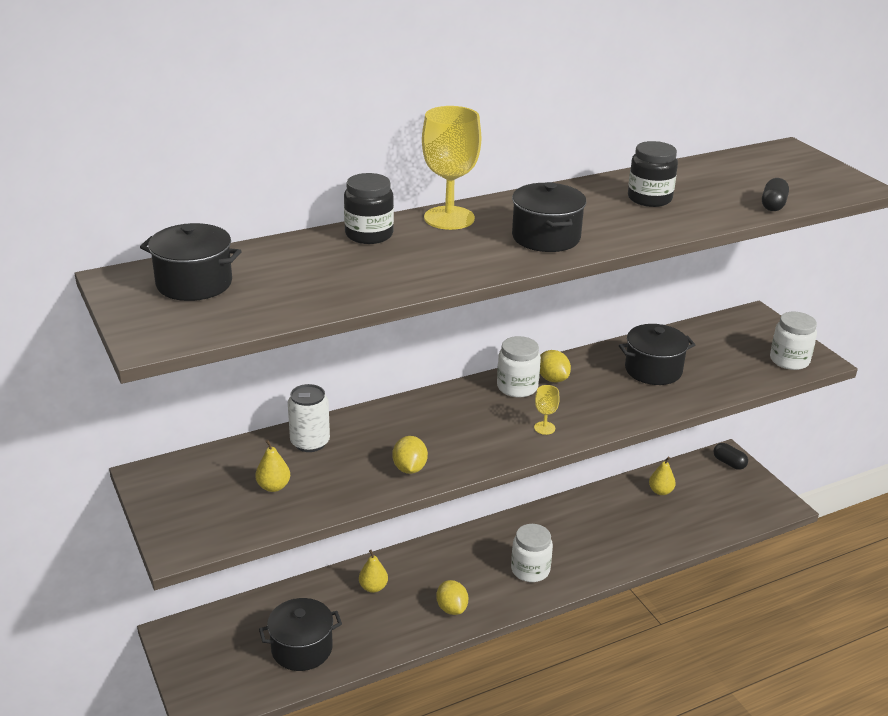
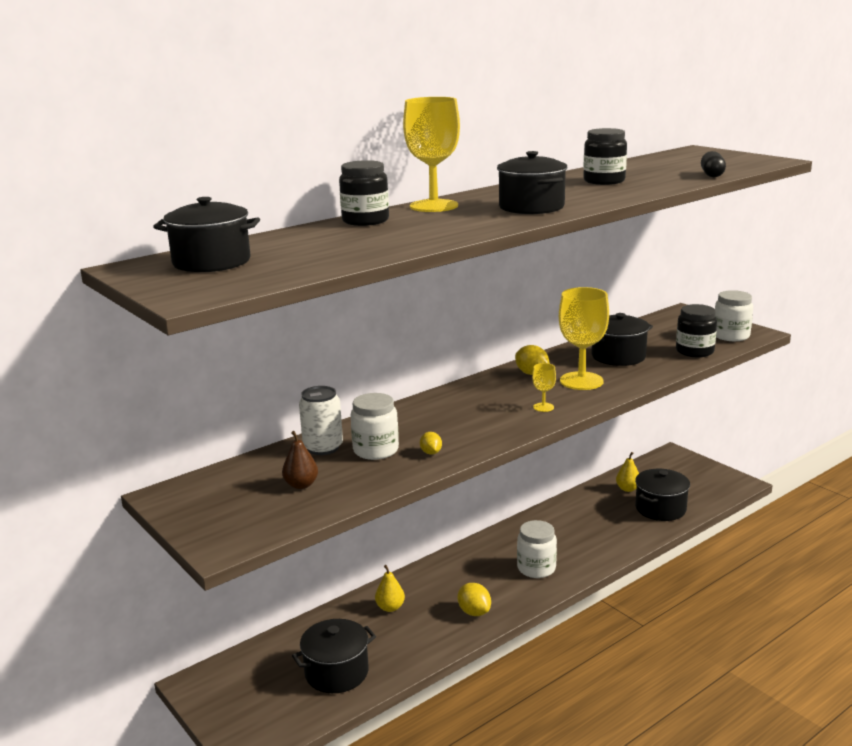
camera: 10 degrees left, 10 degrees down
(273, 486) = (301, 485): yellow pear -> brown pear
(409, 468) = (431, 453): yellow lemon -> yellow lemon, size x0.63
(517, 387) = (502, 383): white jar -> white jar (376, 450)
(599, 398) = (581, 381): none -> yellow goblet
(685, 522) = (660, 509): none -> black pot
(729, 463) = (677, 459): black capsule -> none
(738, 376) = (694, 351): none -> black jar

